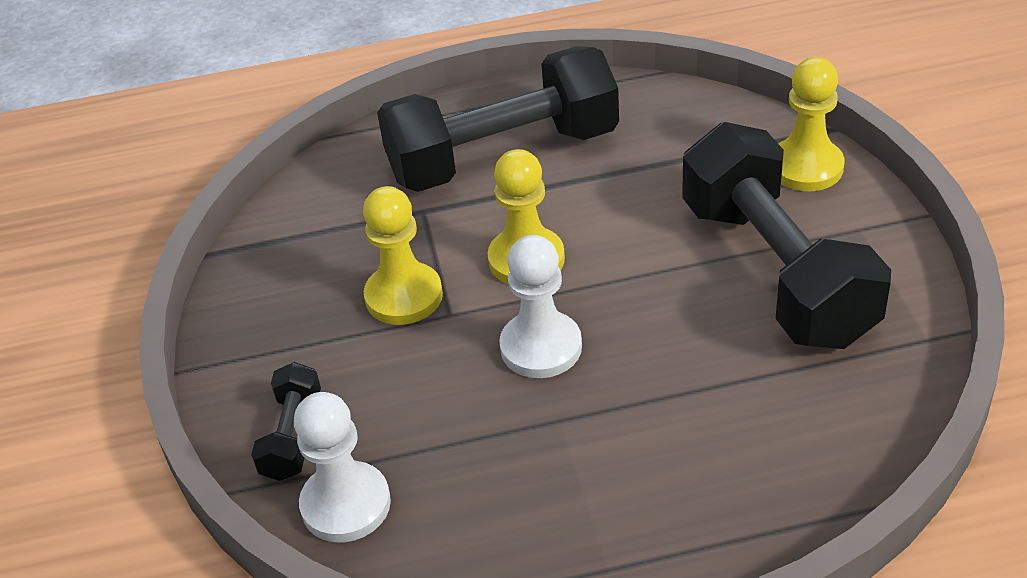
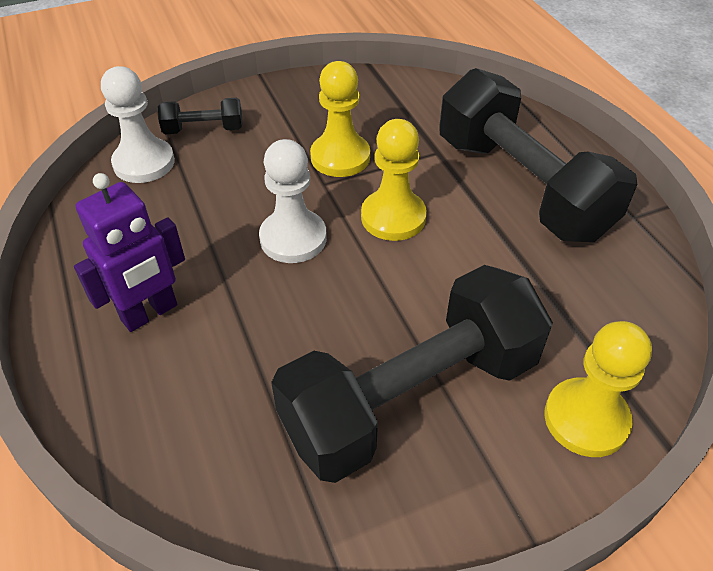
camera: 75 degrees right, 5 degrees up
(639, 482) = (150, 313): none -> purple robot

